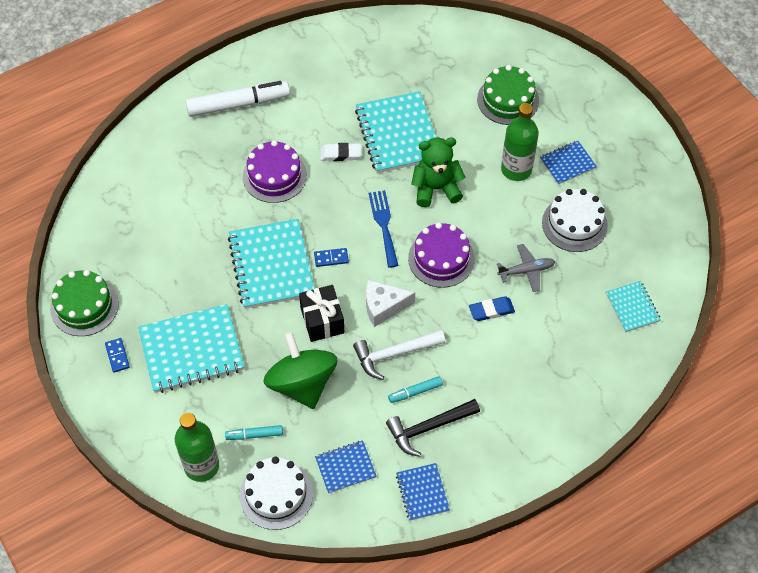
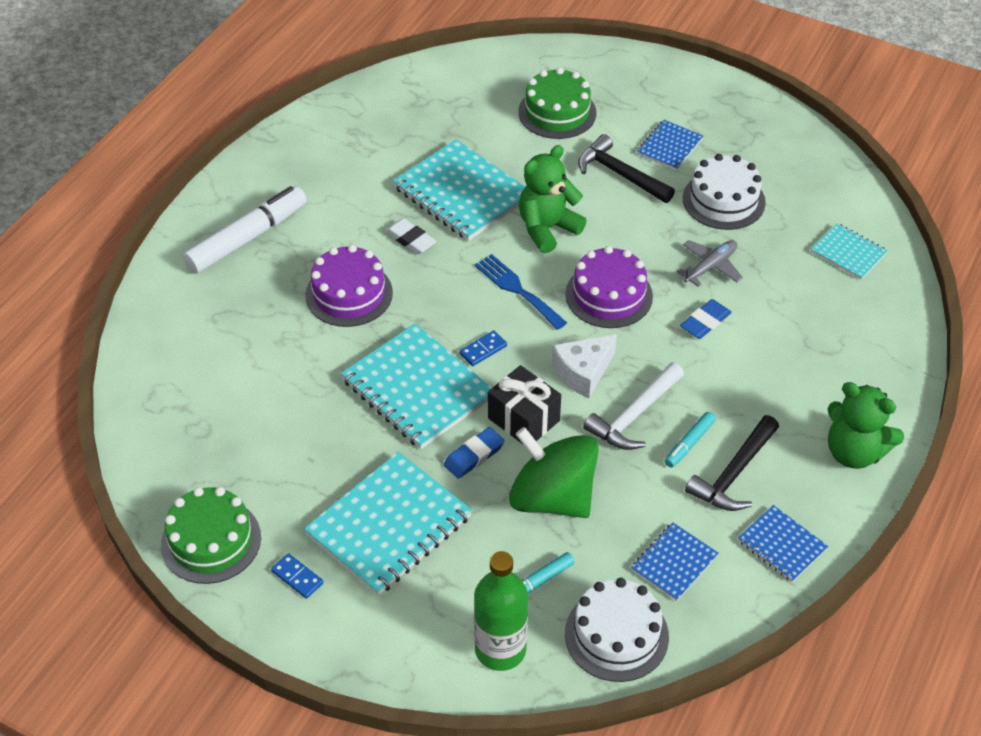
camera: 30 degrees left, 10 degrees down
(274, 330) = (474, 456): none -> blue eraser
(340, 154) = (410, 239): white eraser -> white eraser turned 75 degrees clockwise
(516, 169) = (620, 174): green bottle -> black hammer
(520, 455) = (854, 452): none -> green teddy bear

